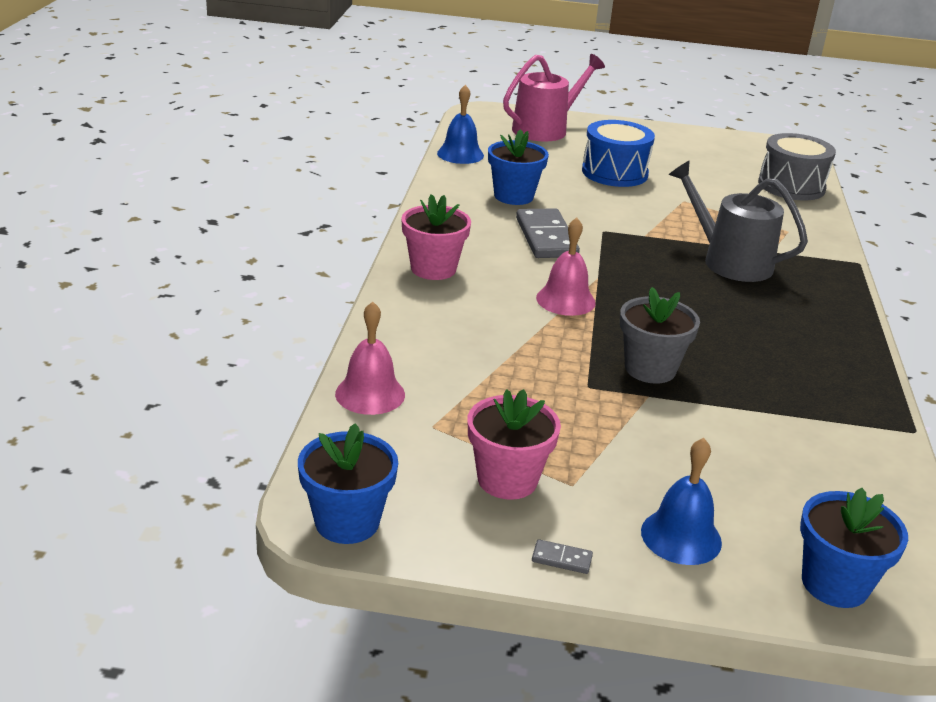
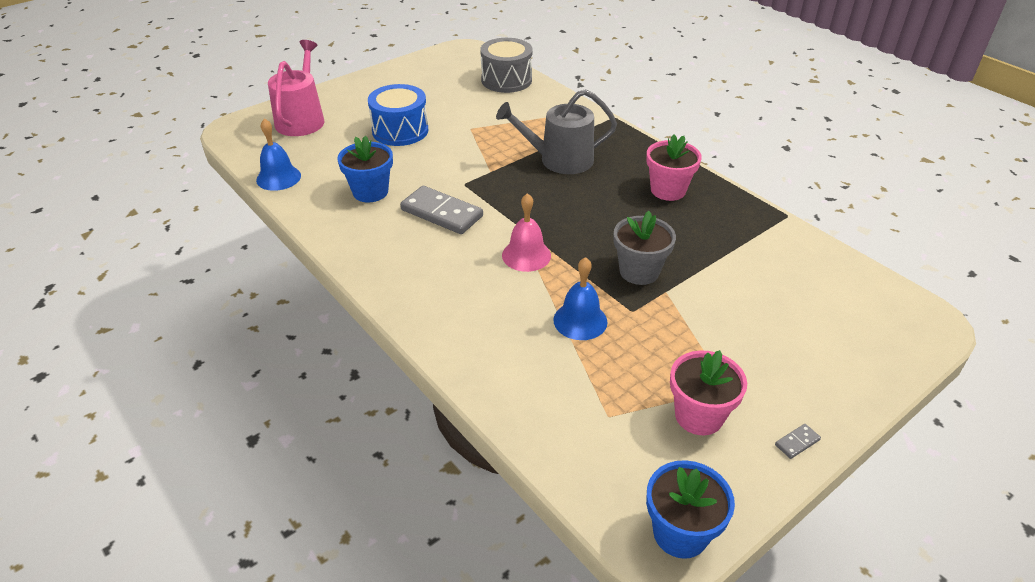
camera: 45 degrees left, 10 degrees up
(370, 394) = (540, 426): pink bell -> none
(433, 269) = (416, 291): pink flower pot -> pink flower pot (668, 190)
(681, 536) = (812, 373): blue bell -> blue bell (580, 320)
(834, 584) = (893, 340): blue flower pot -> none

